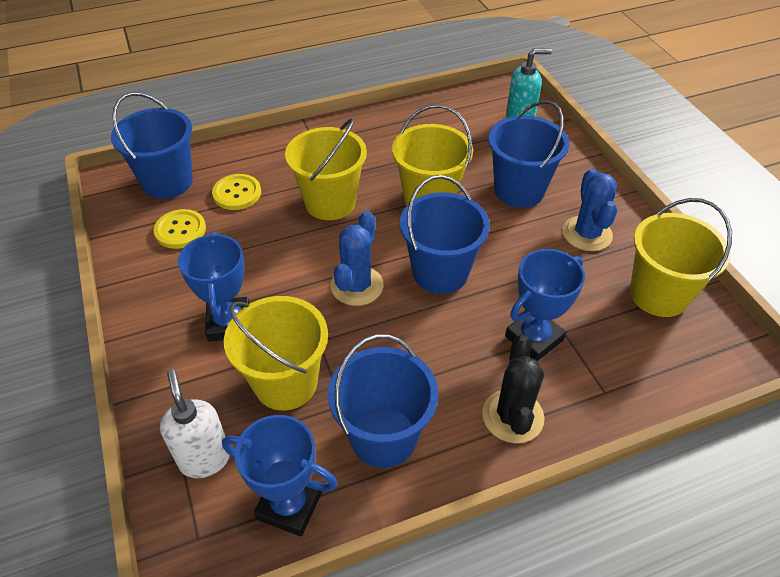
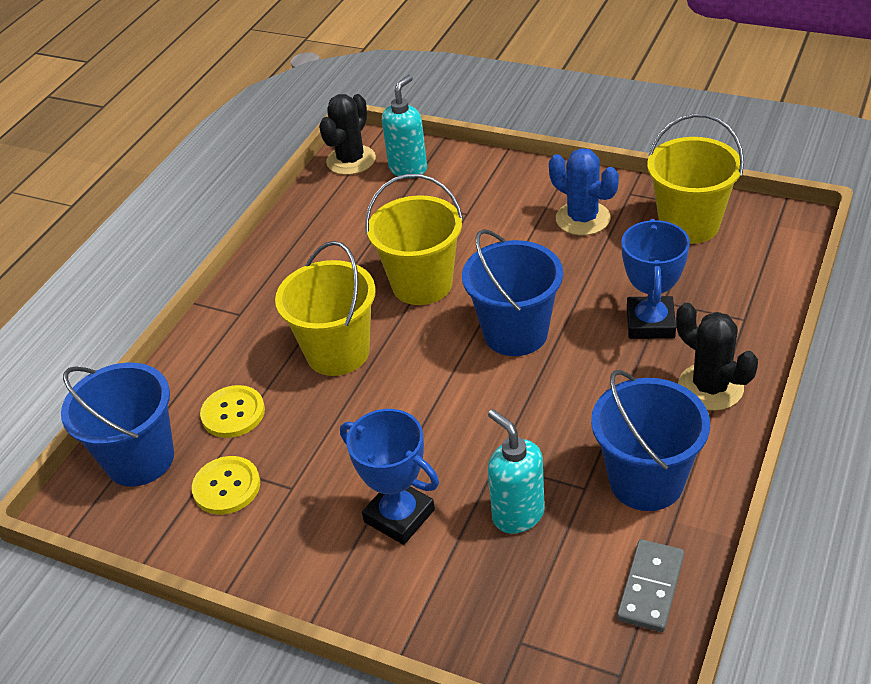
camera: 40 degrees left, 5 degrees down
(205, 459) = (539, 623): white soap dispenser -> none
(285, 383) = (517, 514): yellow bucket -> turquoise soap dispenser
(289, 505) = (650, 587): blue trophy -> grey domino
(357, 286) = (464, 397): blue cactus -> none
(493, 95) = (351, 160): none -> black cactus
(519, 190) = (485, 223): blue bucket -> none

